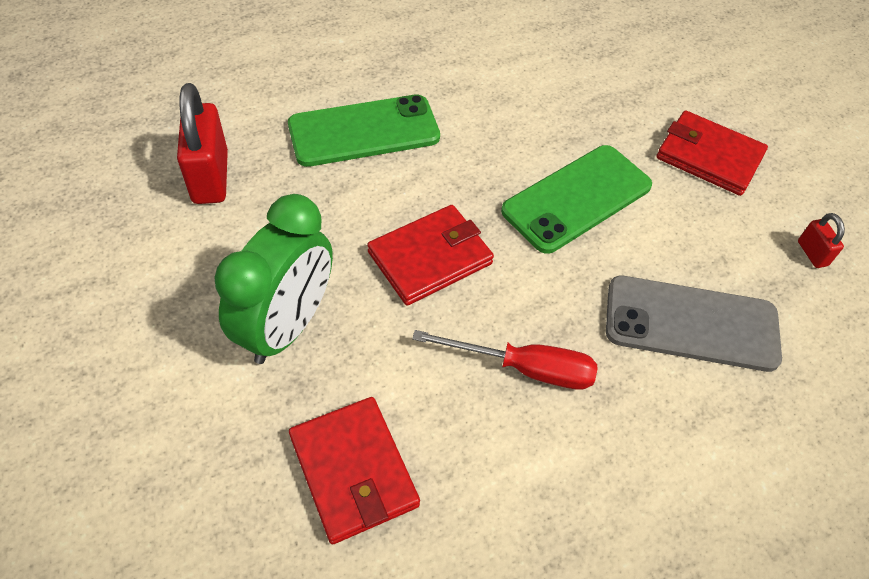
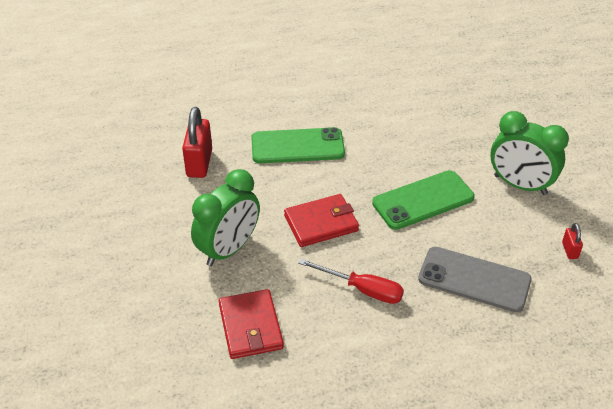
camera: 15 degrees right, 10 degrees down
(709, 156) = (520, 185): red wallet -> green clock

